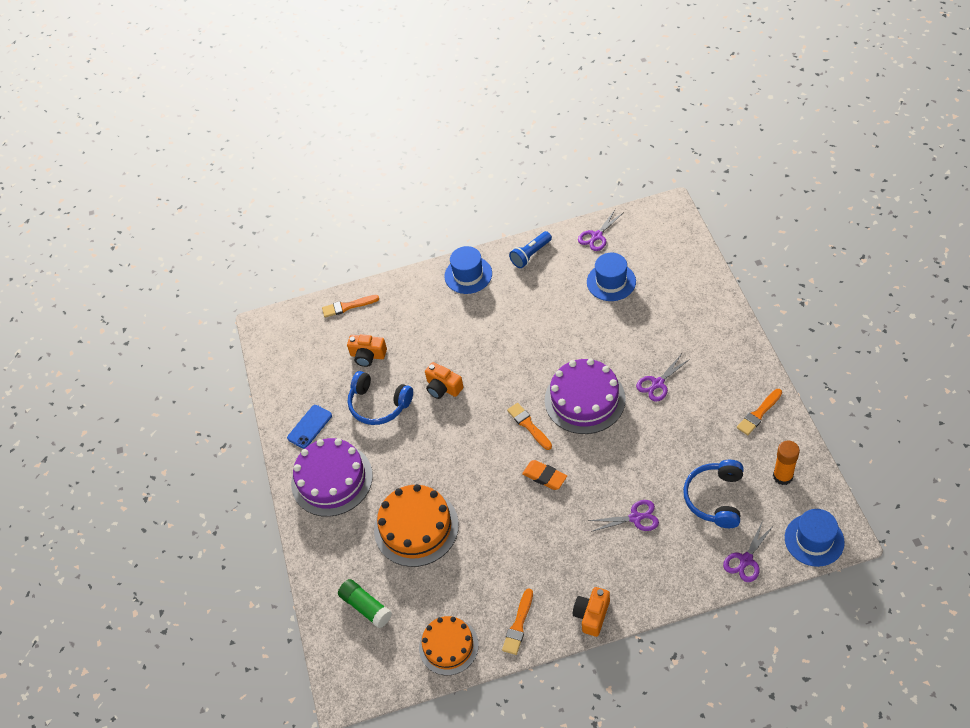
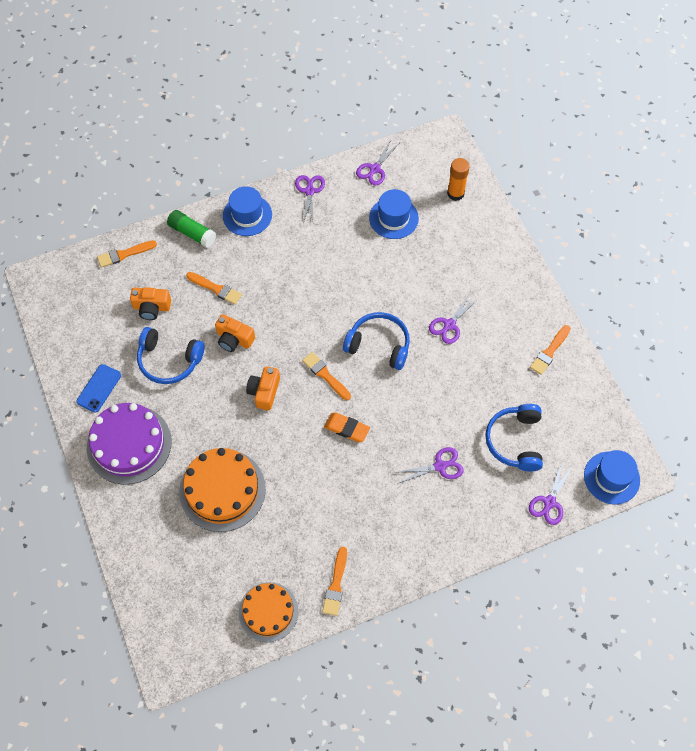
camera: 15 degrees left, 10 degrees up
(366, 607) = (180, 577): green glue stick -> green glue stick (192, 233)
(430, 341) = (216, 289): none -> orange brush
(531, 255) = (309, 191): blue flashlight -> purple scissors
(584, 399) = (379, 345): purple cake -> blue headphones
(592, 615) = (407, 569): orange camera -> orange camera (264, 392)
(782, 476) = (577, 415): orange glue stick -> orange glue stick (455, 193)

